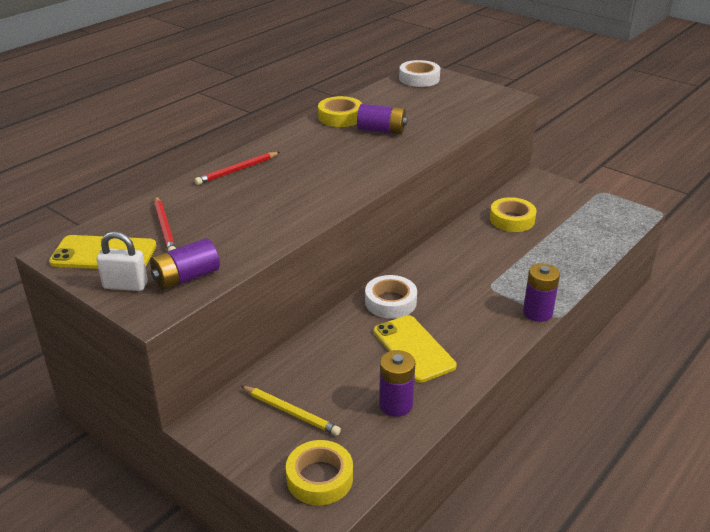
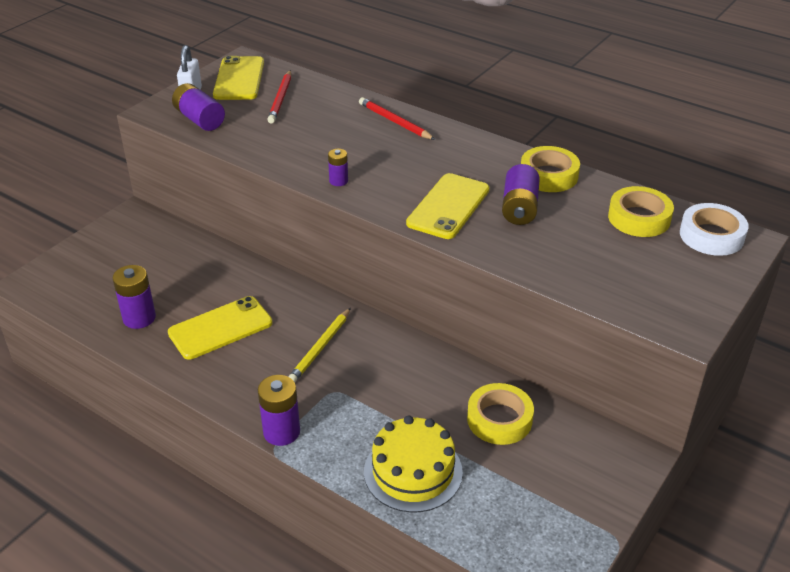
camera: 85 degrees right, 5 degrees up
(165, 228) = (280, 99): red pencil -> red pencil turned 60 degrees counterclockwise
(291, 412) = (140, 256): yellow pencil -> yellow pencil (320, 348)
(319, 478) = (60, 278): yellow tape -> yellow tape (639, 218)
(329, 199) = (338, 181): none -> purple battery
(376, 155) = (448, 206): none -> yellow phone
(390, 302) = (301, 309): white tape -> none
(565, 256) = (413, 471): none -> yellow cake

